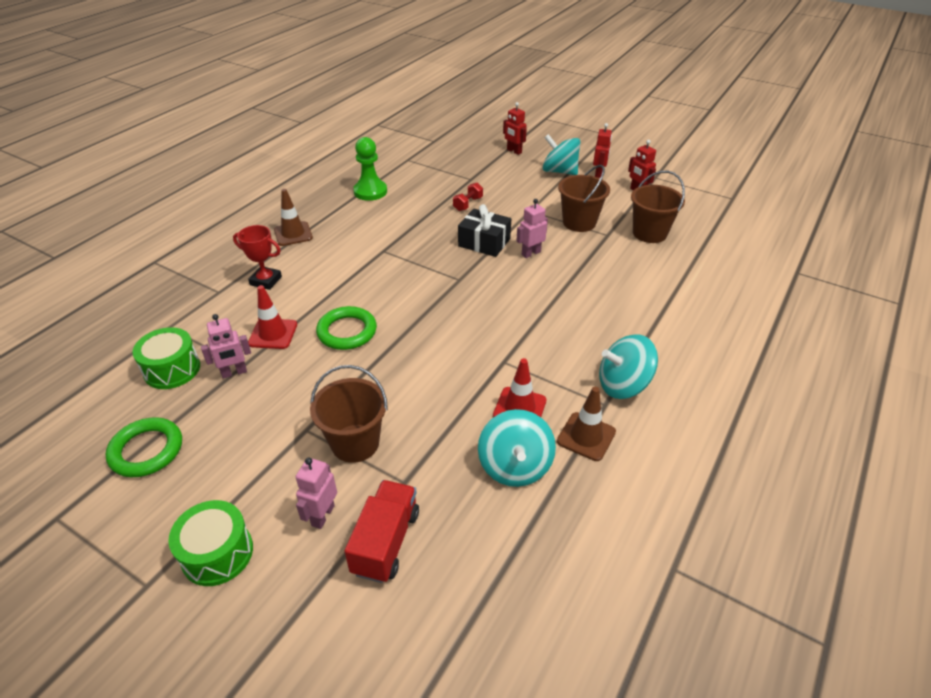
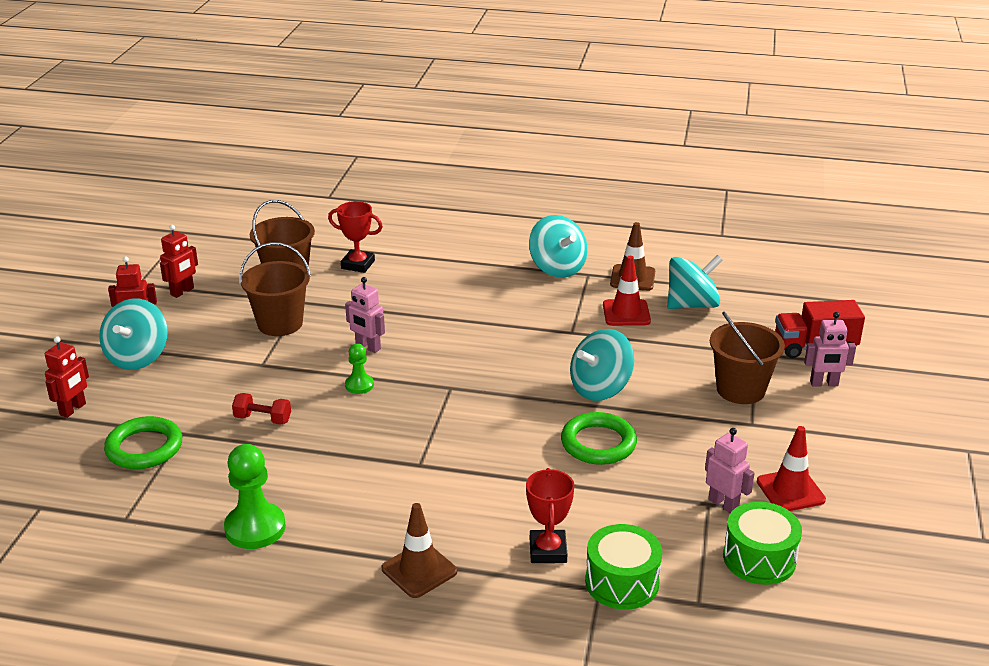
camera: 110 degrees left, 10 degrees down
(146, 450) = (868, 519): green ring -> green ring (144, 448)
(217, 553) = (907, 425): green drum -> green drum (622, 582)
(273, 334) = (643, 500): red traffic cone -> red traffic cone (790, 491)
(412, 353) = (600, 388): none -> turquoise spinning top
(484, 242) = (359, 385): black gift -> green pawn
(660, 268) = (358, 264): none -> red trophy

